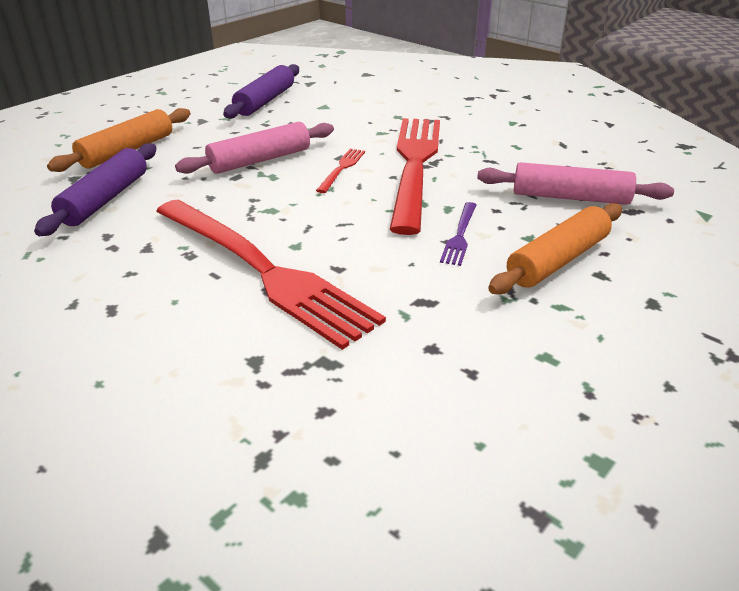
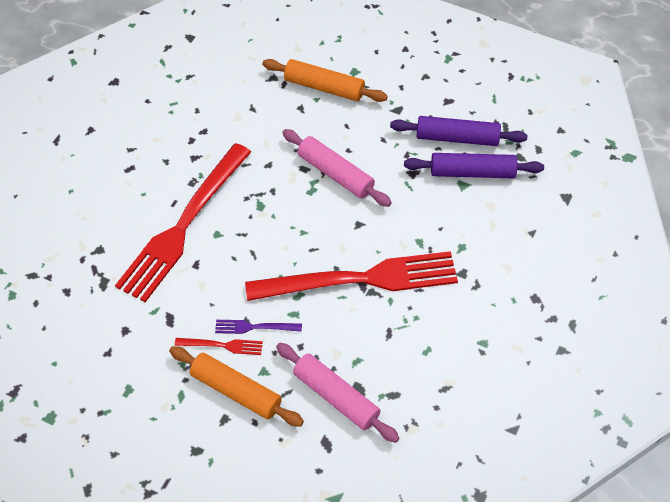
camera: 75 degrees right, 20 degrees up
(105, 199) = (248, 109): purple rolling pin -> purple rolling pin (472, 172)
(342, 169) = (338, 231): red fork -> red fork (222, 345)
(570, 197) = (336, 397): pink rolling pin -> pink rolling pin turned 45 degrees counterclockwise

